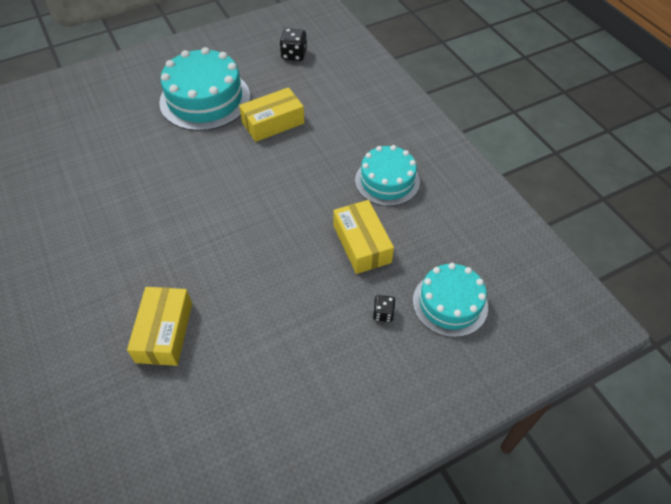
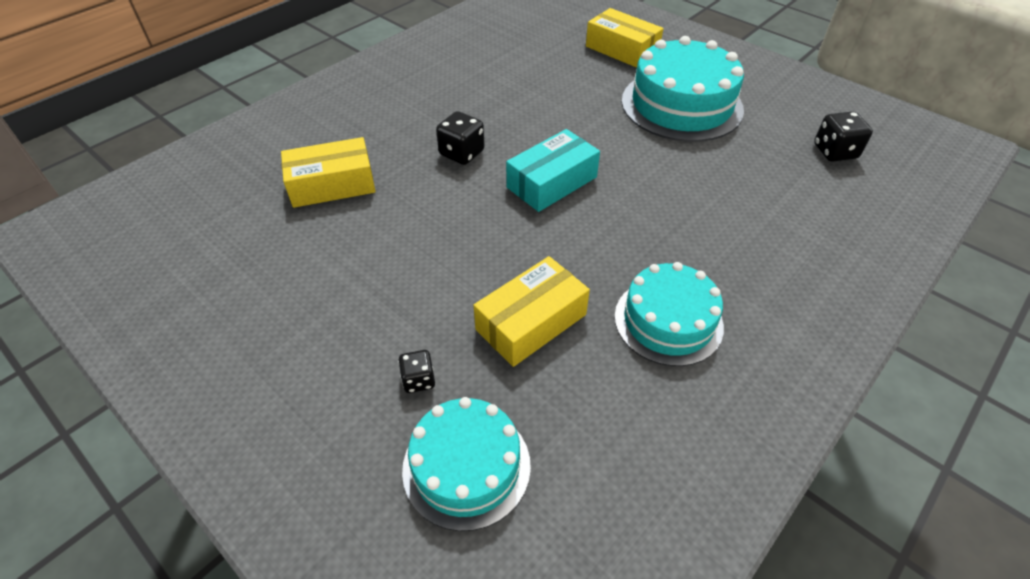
camera: 70 degrees right, 5 degrees down
(179, 237) = (462, 153): none -> black dice
(243, 194) = (552, 182): none -> turquoise box
(273, 123) = (689, 171): yellow box -> yellow box (621, 50)

